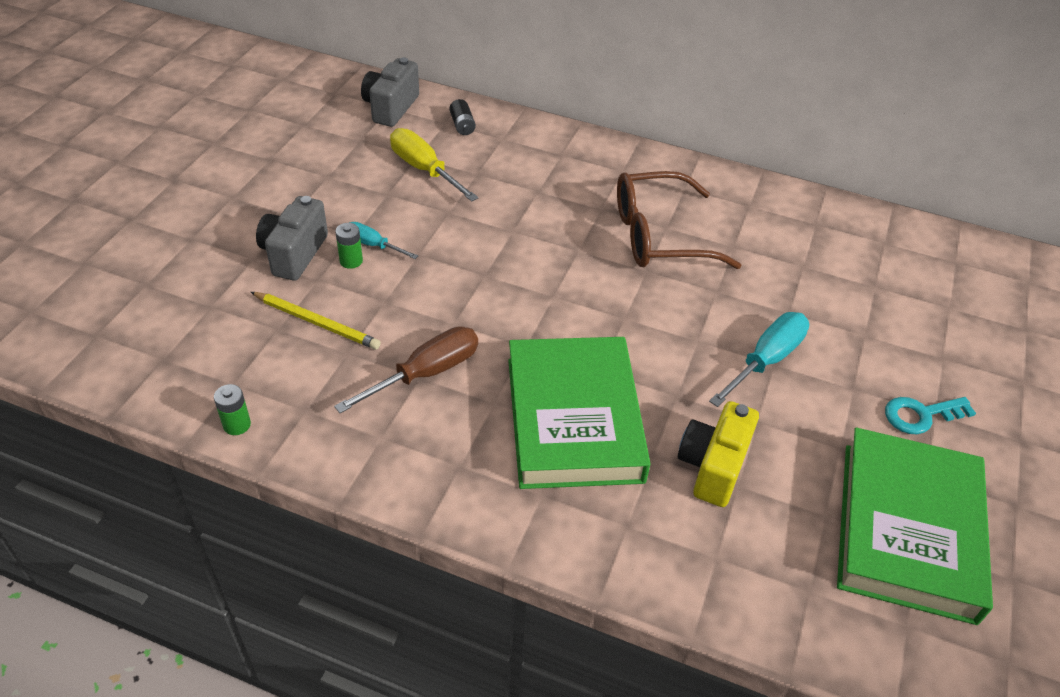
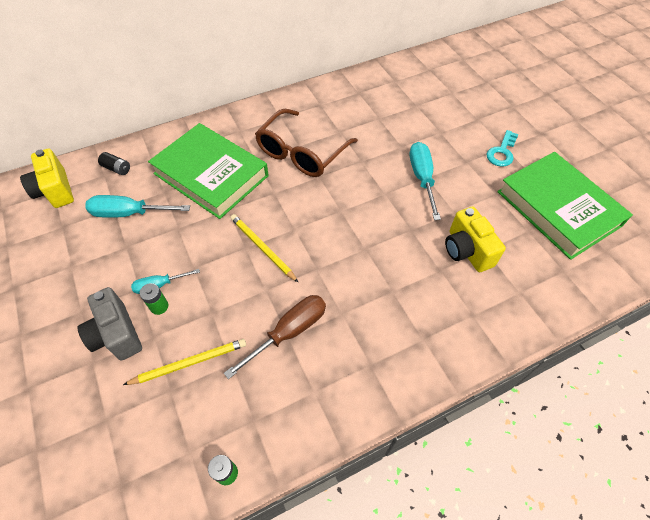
camera: 45 degrees left, 10 degrees up
(391, 108) = (55, 190): grey camera -> yellow camera
(424, 170) = (129, 213): yellow screwdriver -> turquoise screwdriver
(425, 373) = (289, 332): brown screwdriver -> brown screwdriver turned 45 degrees clockwise
(499, 287) = (262, 248): none -> yellow pencil
(574, 419) = (386, 285): green book -> green book (211, 175)

